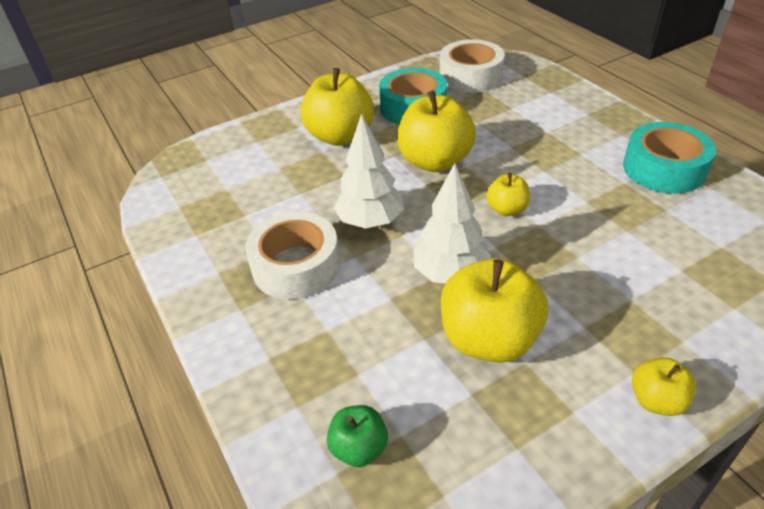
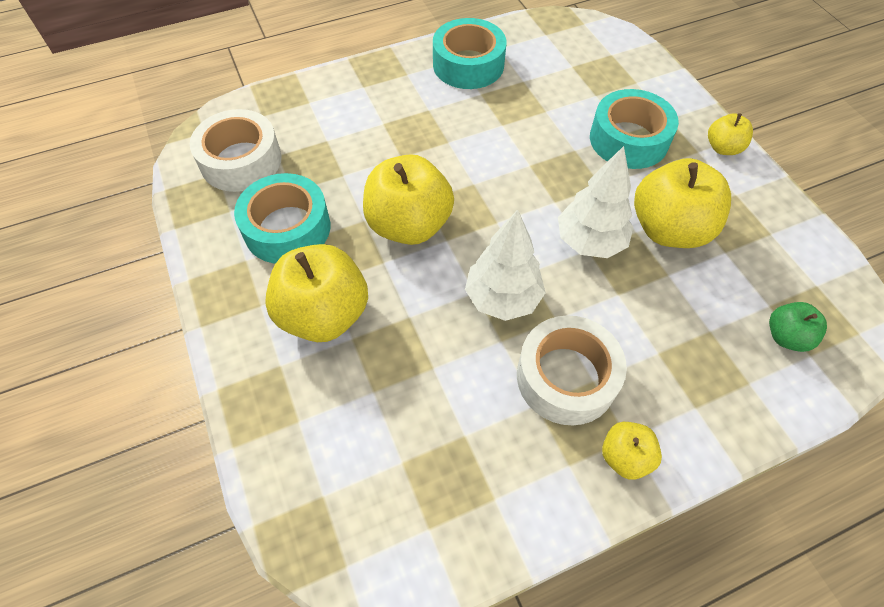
camera: 85 degrees left, 15 degrees up
(507, 209) = (504, 182): yellow apple -> yellow apple (625, 457)
(619, 301) = (628, 139): none -> turquoise tape

